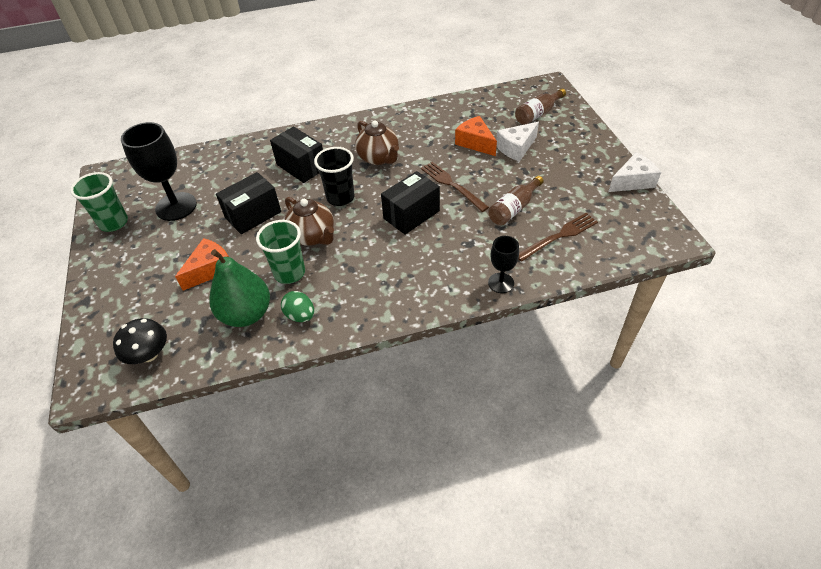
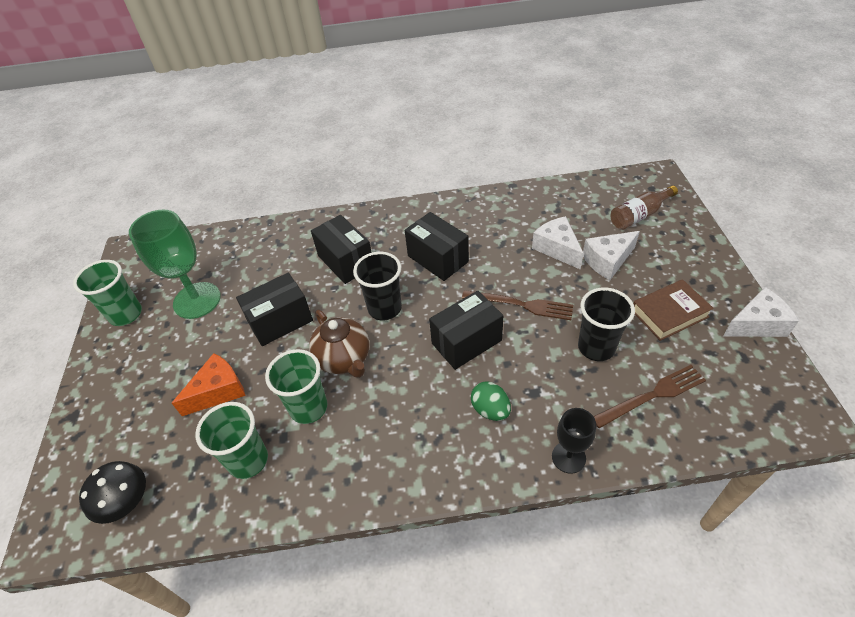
camera: 10 degrees right, 0 degrees up
(176, 206) = (197, 300): black goblet -> green goblet
(246, 314) = (248, 460): green pear -> green cup
(300, 315) = (311, 472): green egg -> green egg (490, 410)
(379, 158) = (438, 259): brown teapot -> black box
(452, 185) = (521, 305): brown fork -> brown fork turned 135 degrees clockwise
(475, 143) = (557, 248): orange cheese -> white cheese
(514, 208) = (596, 347): brown bottle -> black cup
(567, 180) = (669, 313): none -> brown book

